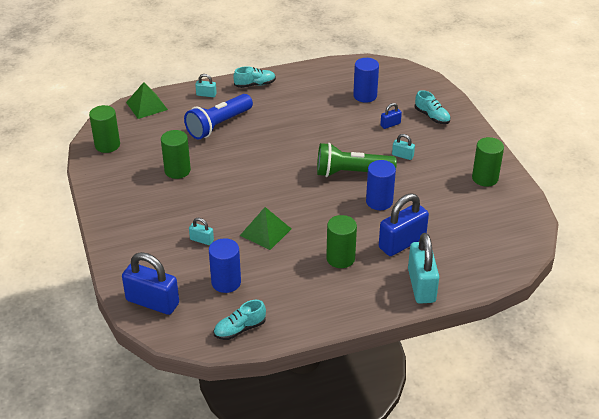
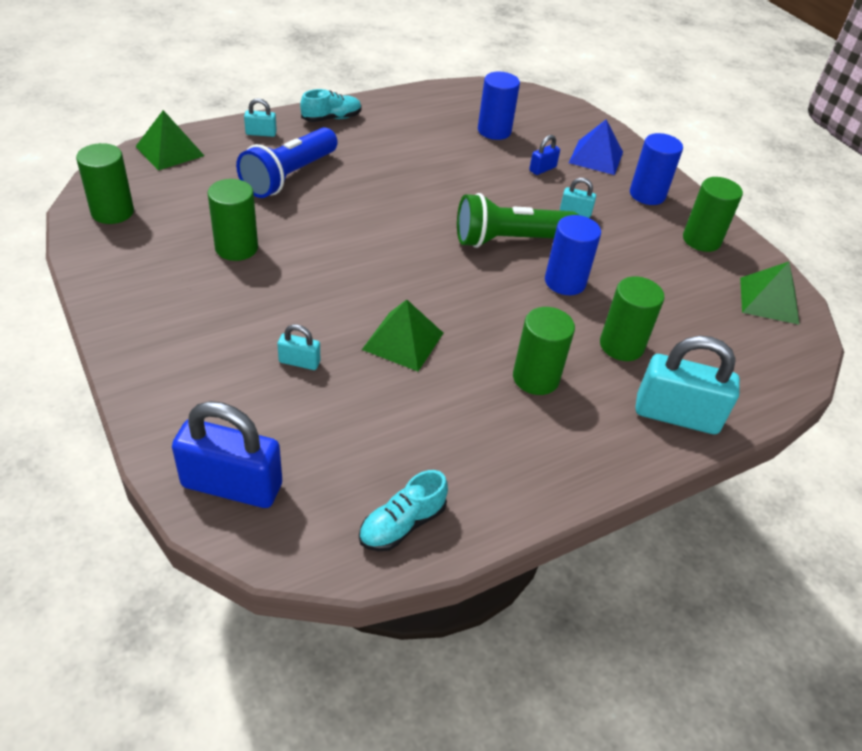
camera: 15 degrees left, 5 degrees up
(226, 282) = (357, 436): blue cylinder -> blue cylinder (647, 195)
(402, 243) = (621, 345): blue padlock -> green cylinder
(421, 285) = (676, 415): turquoise padlock -> turquoise padlock turned 60 degrees counterclockwise
(432, 117) = (596, 157): turquoise shoe -> blue pyramid
(515, 220) = (769, 300): none -> green pyramid

